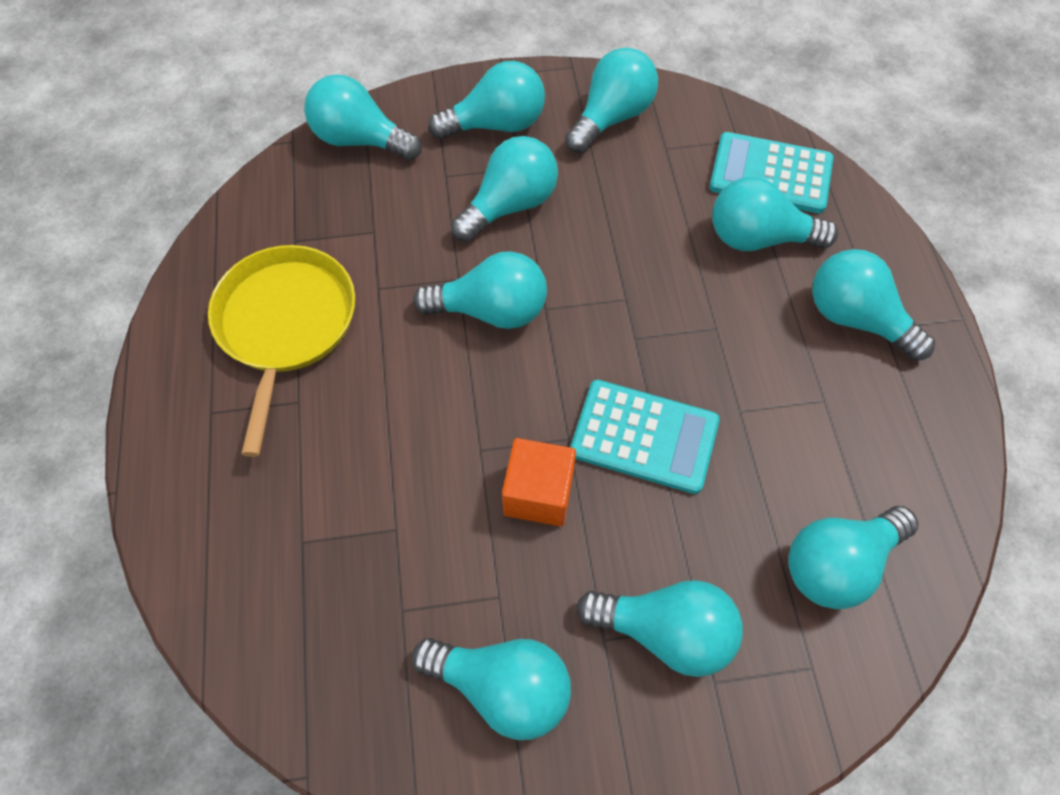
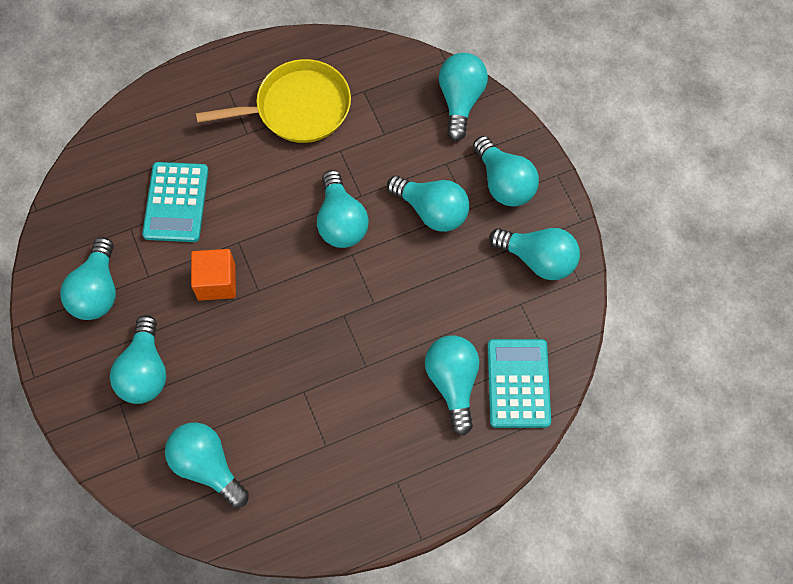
camera: 75 degrees right, 5 degrees up
(644, 437) = (269, 335): turquoise calculator -> turquoise calculator (176, 202)
(856, 318) = (399, 460): turquoise light bulb -> none

